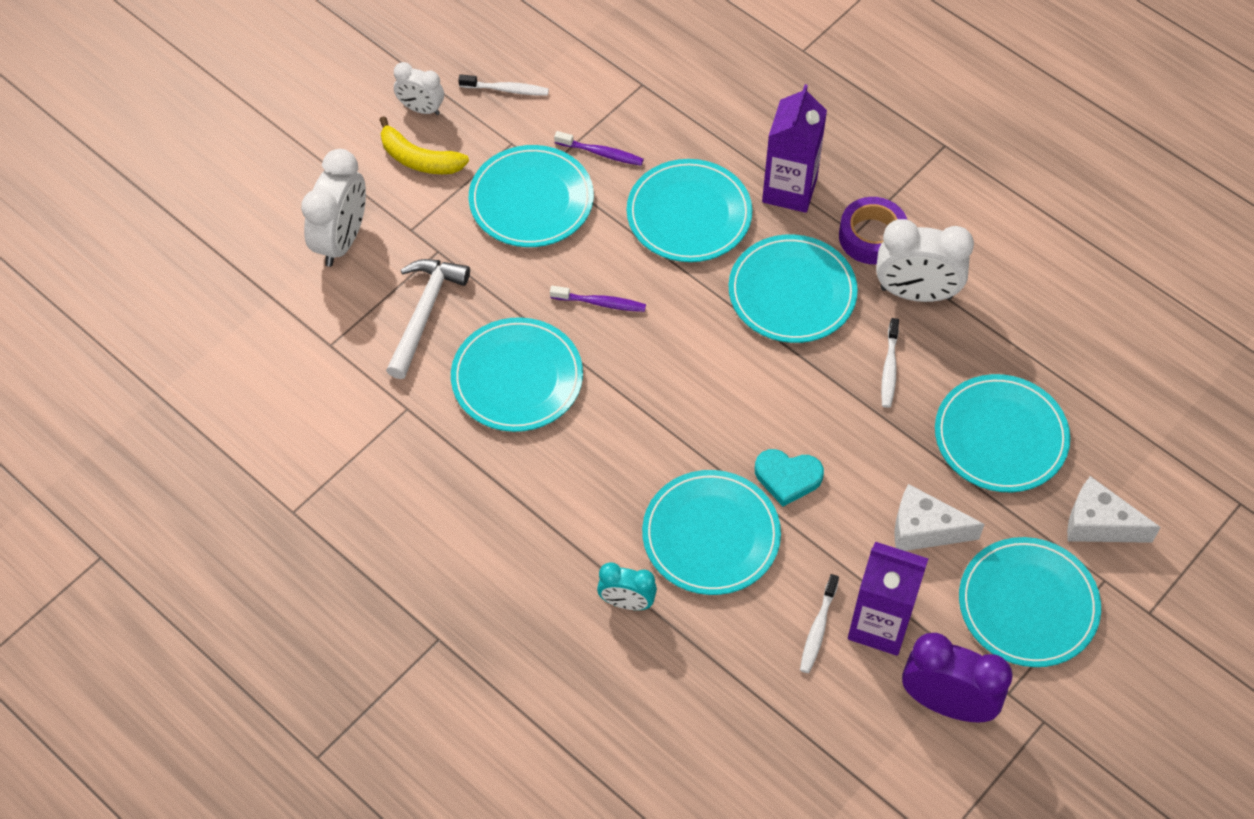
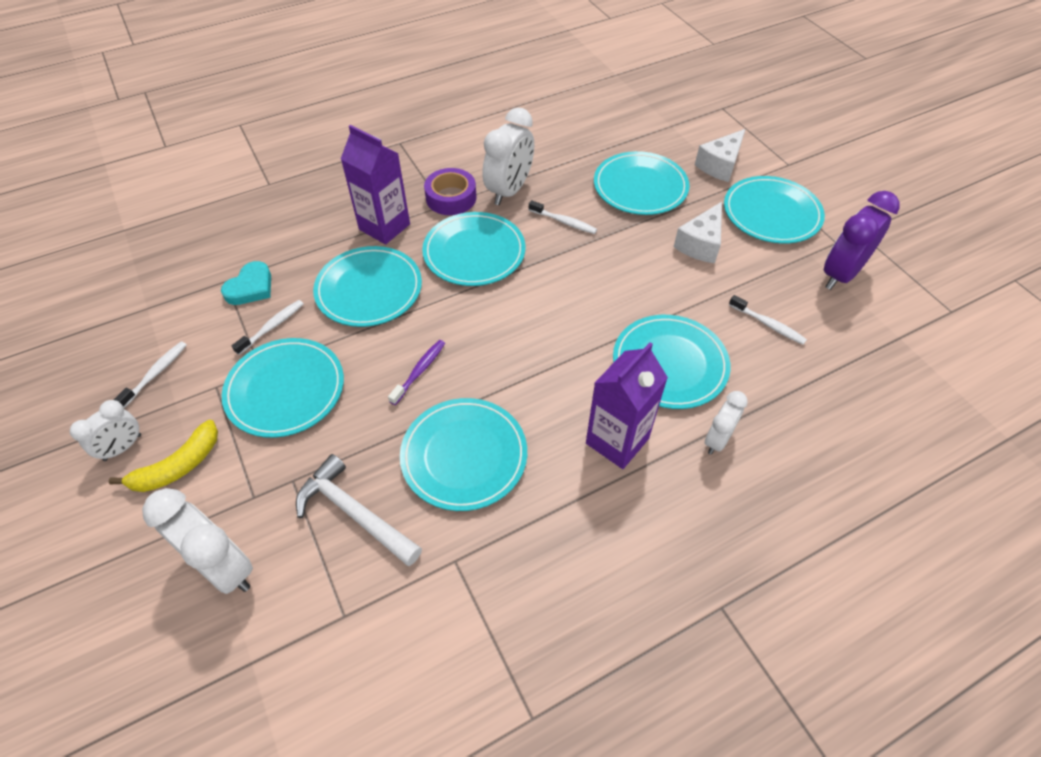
camera: 70 degrees left, 5 degrees down
(601, 153) = (272, 326): purple toothbrush -> white toothbrush
(627, 602) = (717, 439): turquoise clock -> white clock
(787, 478) = (633, 303): turquoise heart -> turquoise heart (251, 287)
(879, 625) = (772, 290): purple carton -> purple carton (617, 441)

